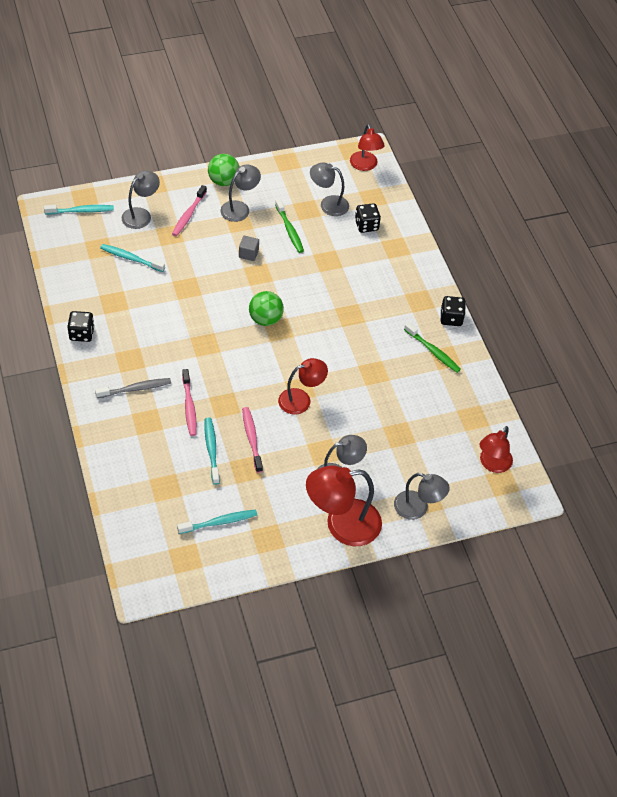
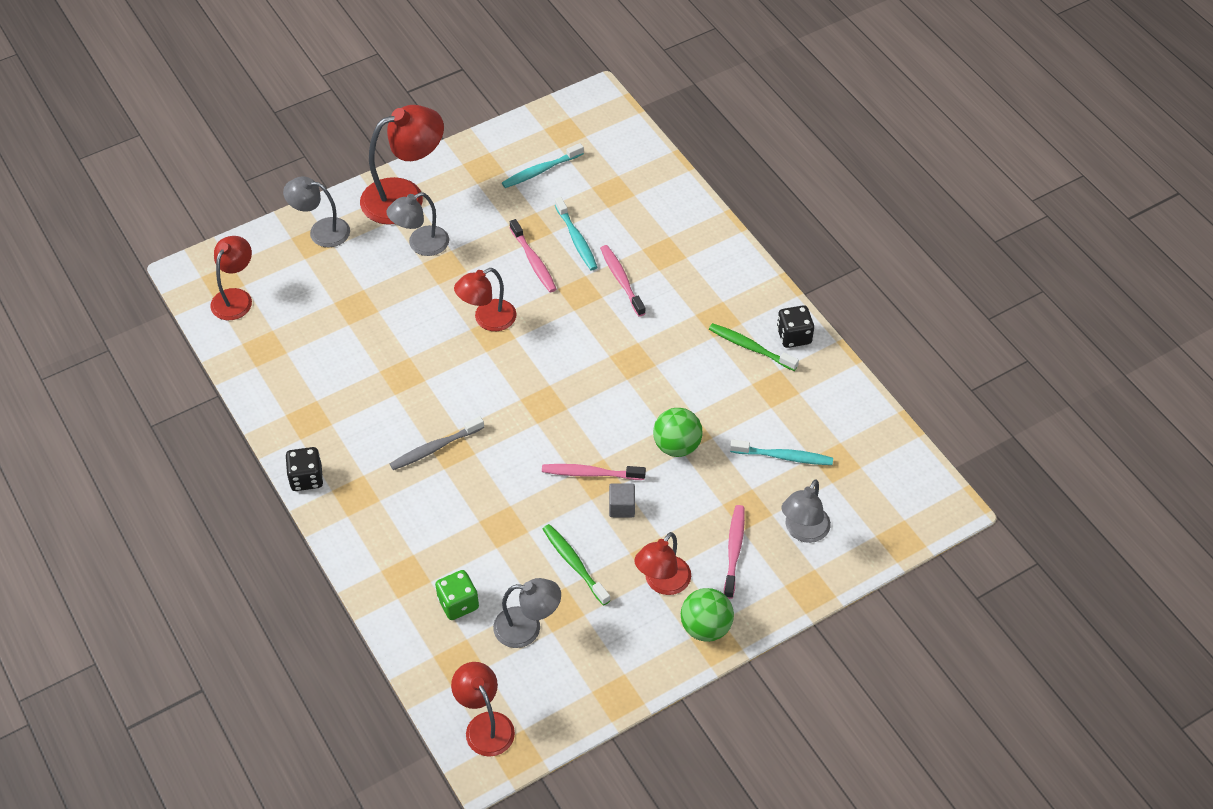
camera: 170 degrees right, 0 degrees up
(81, 211) = (892, 514): turquoise toothbrush -> none
(135, 389) = (695, 285): grey toothbrush -> grey toothbrush (435, 448)
(240, 208) = (662, 583): grey lamp -> red lamp
(261, 278) = (590, 473): none -> pink toothbrush
(265, 319) = (565, 413): green ball -> green ball (677, 446)
(366, 225) = (458, 603): black dice -> green dice
(433, 351) = (326, 423): green toothbrush -> green toothbrush (750, 347)

